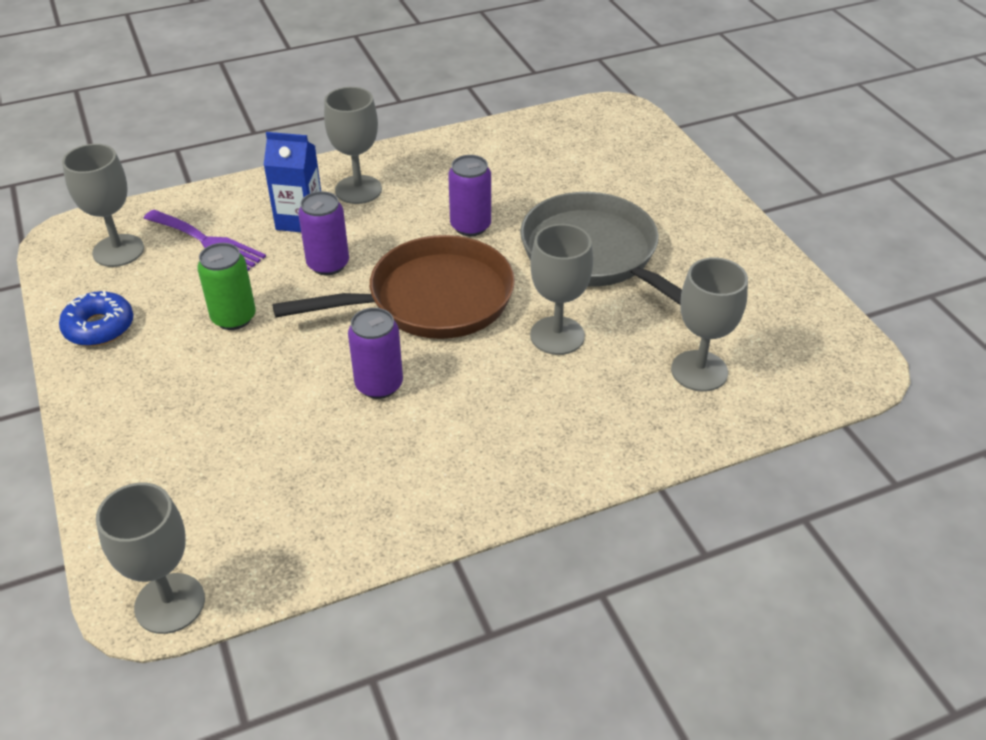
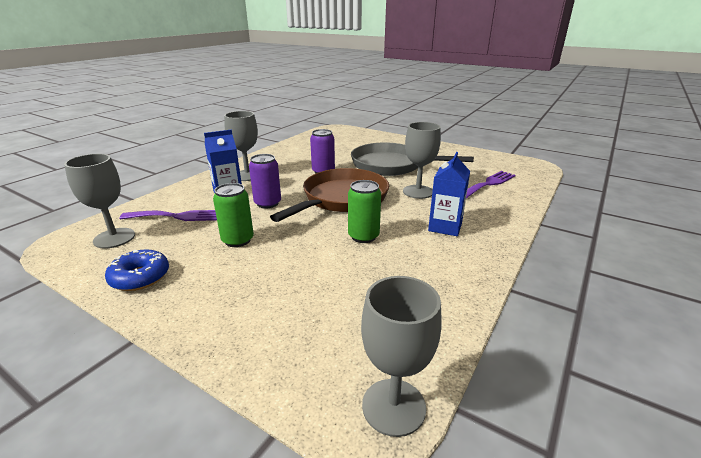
camera: 35 degrees left, 15 degrees down
(379, 385) = (363, 236): purple can -> green can
(503, 423) = (445, 227): none -> blue carton
(699, 371) = (489, 183): grey goblet -> purple fork

